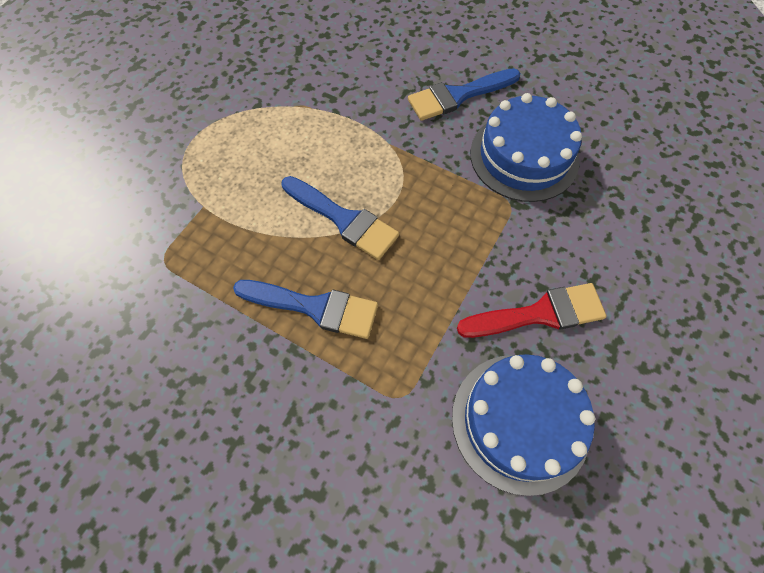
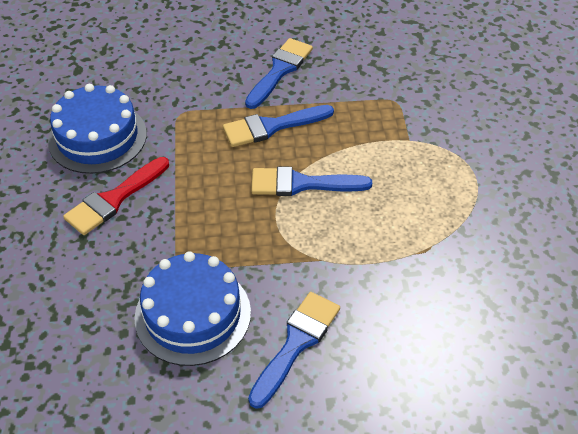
camera: 145 degrees right, 15 degrees down
(233, 391) = (280, 70): none -> blue brush

